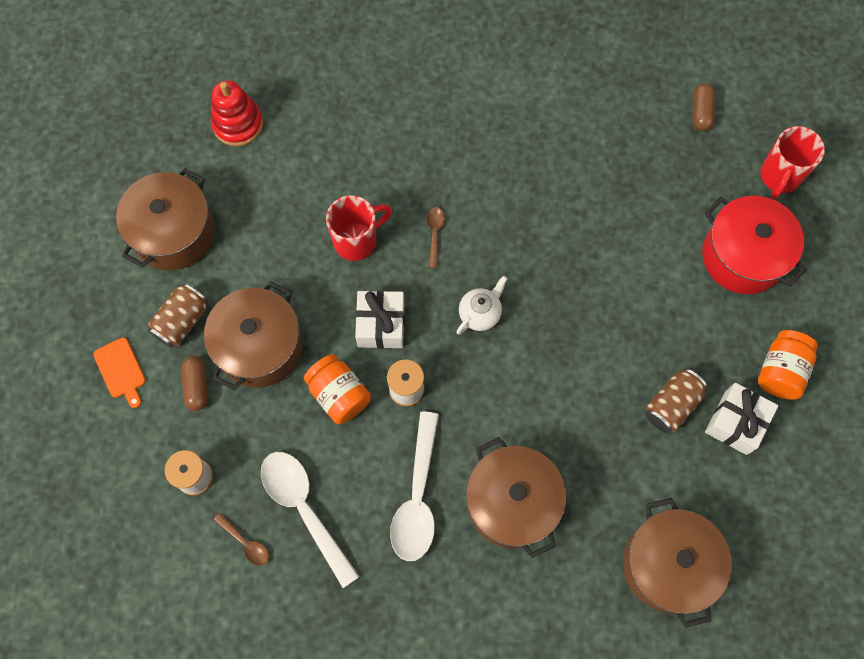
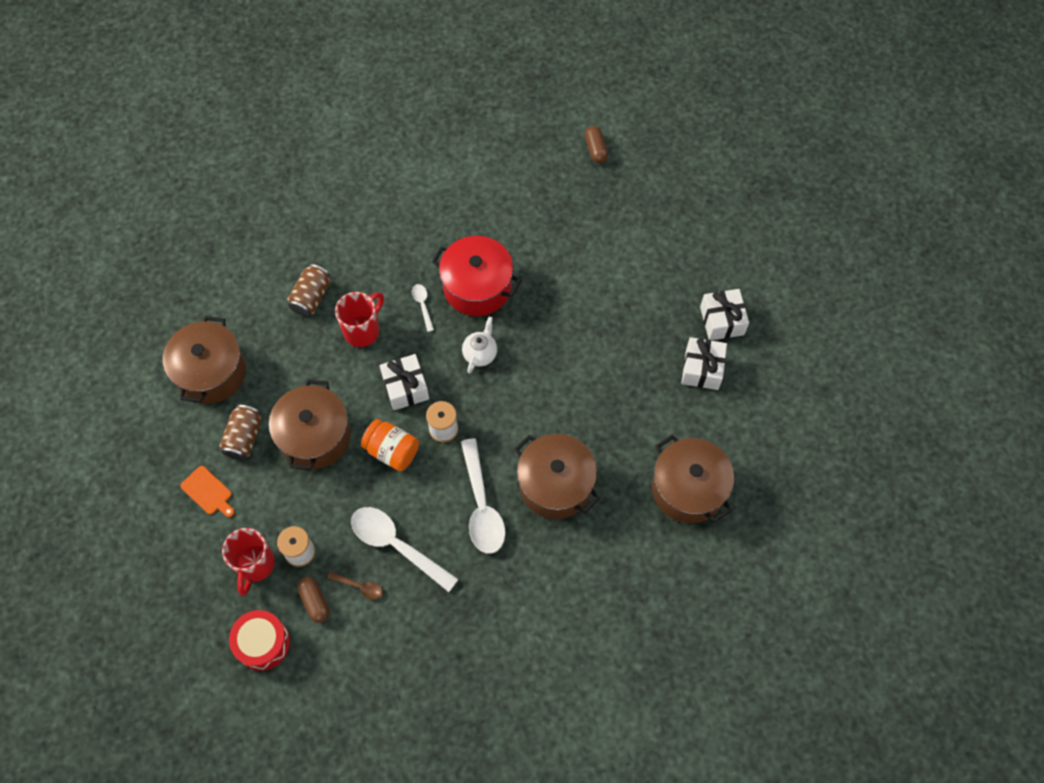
camera: 20 degrees left, 5 degrees down
(116, 569) = (263, 643): none -> red drum
(197, 386) = (275, 483): brown capsule -> brown capsule (315, 602)
(238, 124) = (232, 271): red stacking toy -> none
(435, 233) = (422, 305): brown spoon -> white spoon
(671, 405) = (650, 372): brown can -> brown can (311, 297)
(742, 256) = (664, 246): red pot -> red pot (477, 287)
(779, 177) = (671, 179): red mug -> red mug (255, 565)
(780, 371) = (721, 321): orange jar -> white gift

